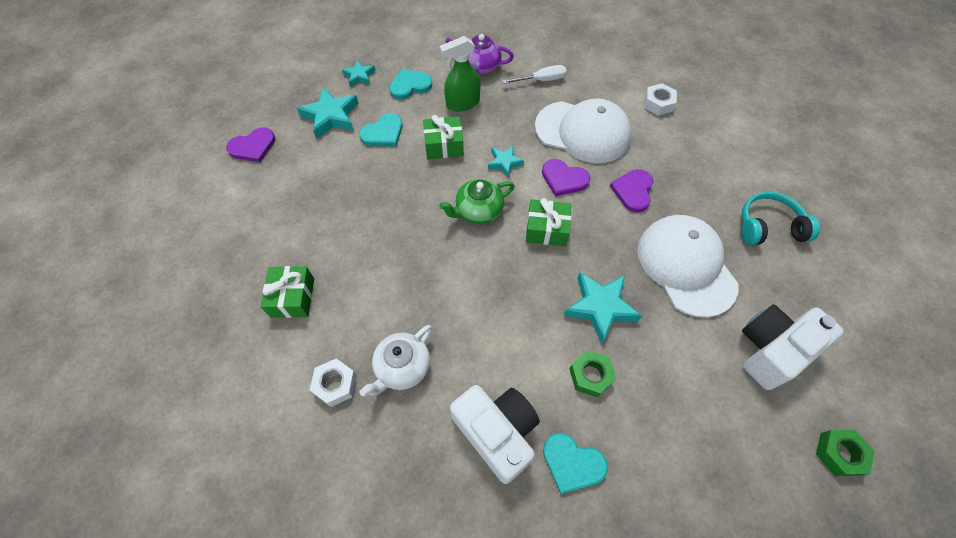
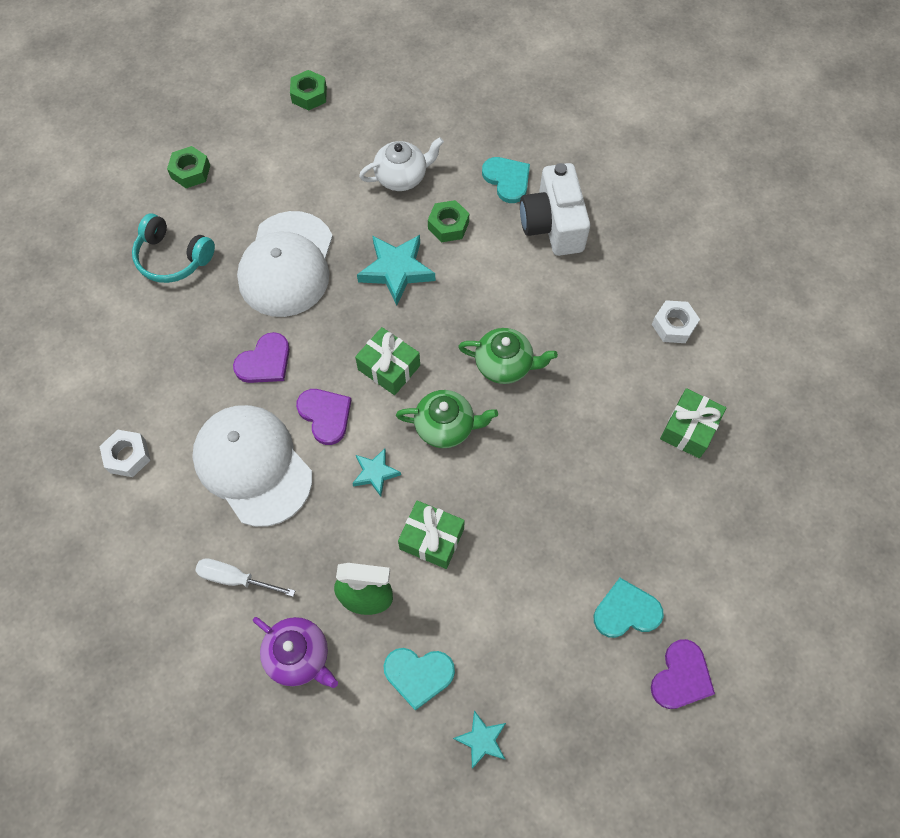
camera: 150 degrees left, 5 degrees up
(253, 147) = (681, 677): purple heart -> purple heart turned 120 degrees clockwise
(331, 116) = (555, 675): turquoise star -> none
(383, 133) = (497, 603): turquoise heart -> turquoise heart (626, 611)
(402, 368) = (607, 310): white teapot -> white teapot (402, 177)
(463, 275) = (505, 364): none -> green teapot
(771, 350) = (285, 170): white camera -> none
(839, 303) = (190, 172): none -> green nut

